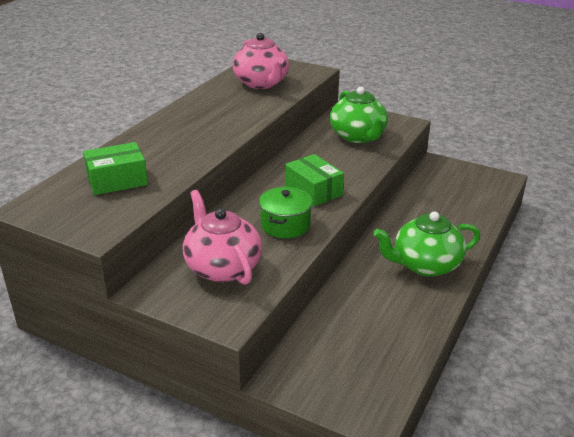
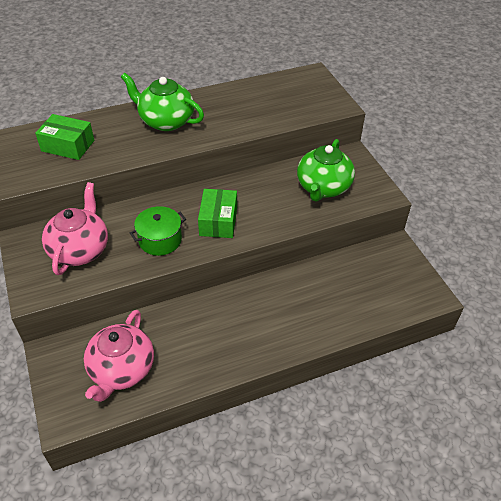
camera: 40 degrees right, 15 degrees up
(261, 83) = (278, 100): pink teapot -> pink teapot (121, 370)
(425, 265) = (252, 334): green teapot -> green teapot (166, 121)

